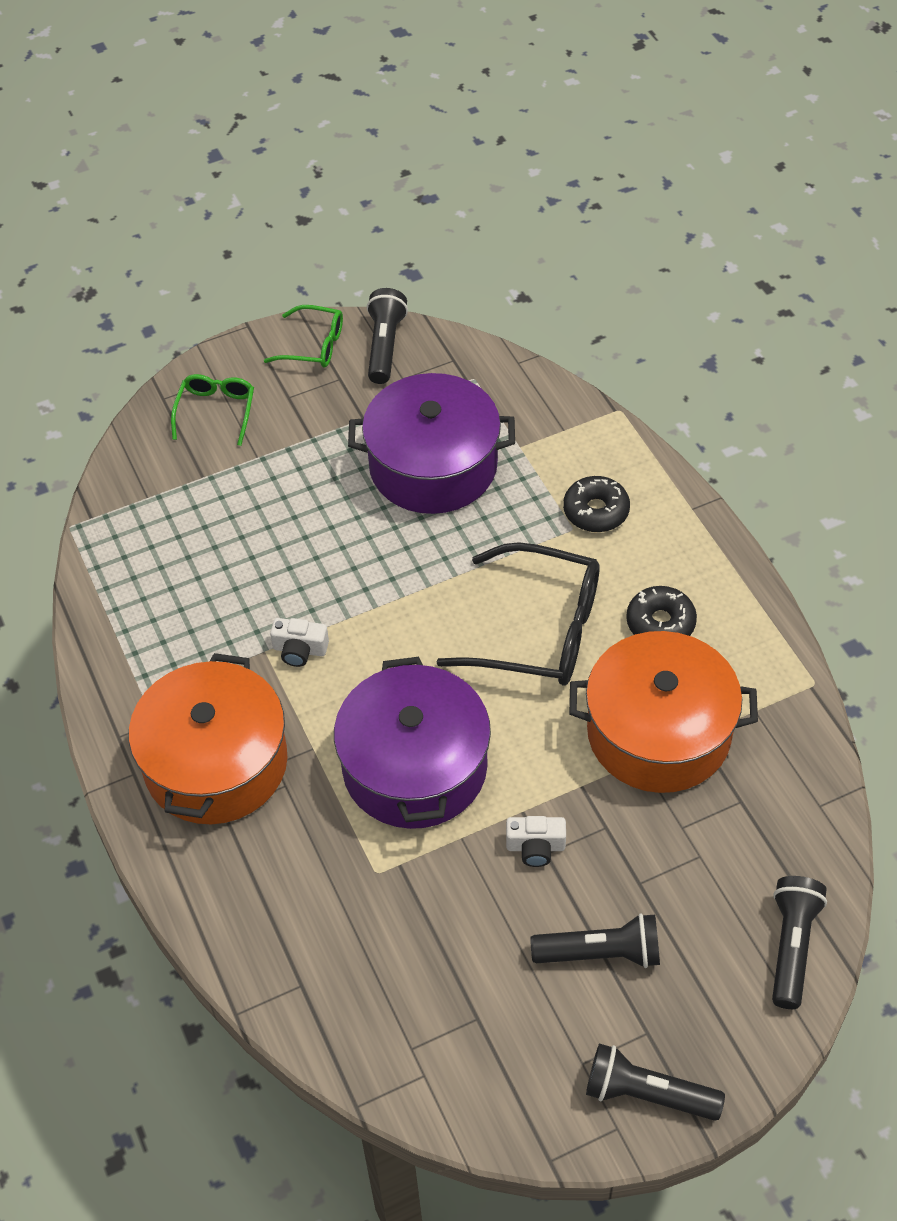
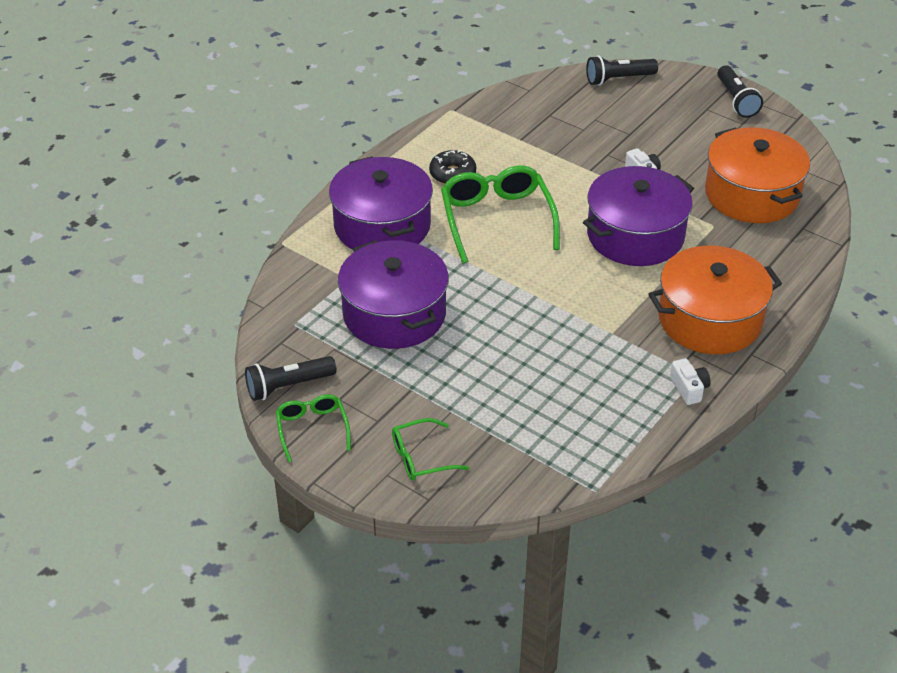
camera: 120 degrees left, 10 degrees down
(300, 650) = (597, 317): white camera -> white camera (689, 388)
(539, 630) = (497, 219): black glasses -> green glasses
(596, 511) = (382, 226): black donut -> purple pot
(601, 953) = (681, 134): black flashlight -> none
(658, 732) = (530, 153): orange pot -> orange pot (751, 194)

